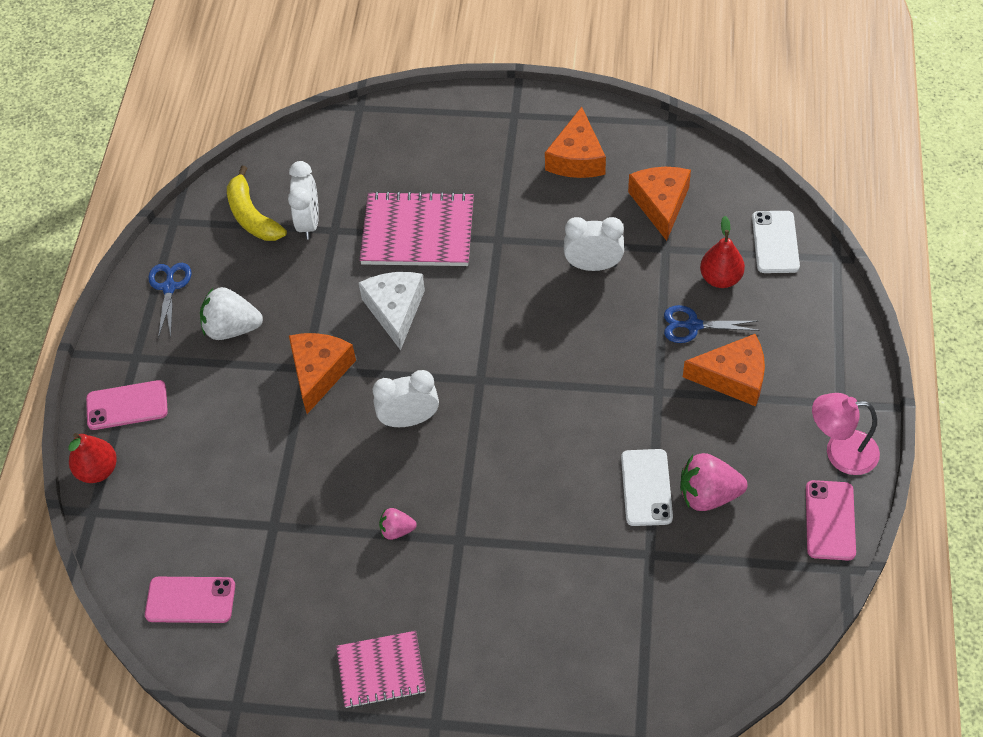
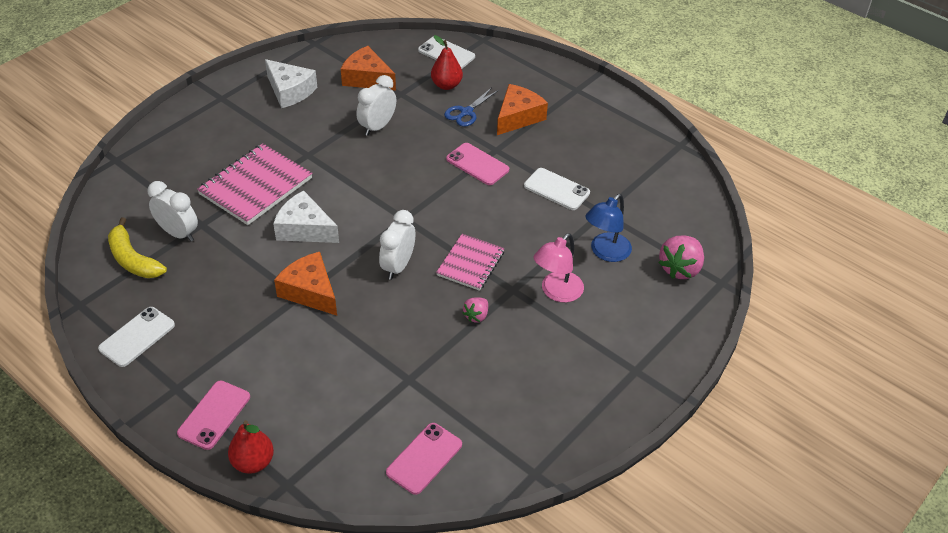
camera: 60 degrees left, 10 degrees down
(169, 287) = (137, 337): blue scissors -> white phone
(232, 328) = (218, 319): white strawberry -> none
(252, 216) = (133, 259): yellow banana -> yellow banana turned 45 degrees clockwise
(381, 671) = (575, 378): pink notebook -> pink notebook (471, 263)
(577, 158) = (290, 91): orange cheese -> white cheese
(587, 595) = (605, 252): none -> blue lamp
(708, 495) = (585, 168): pink strawberry -> pink strawberry (680, 269)
(830, 520) = (646, 133): pink phone -> pink phone (477, 164)
(840, 452) = (607, 106): pink lamp -> pink lamp (557, 292)

